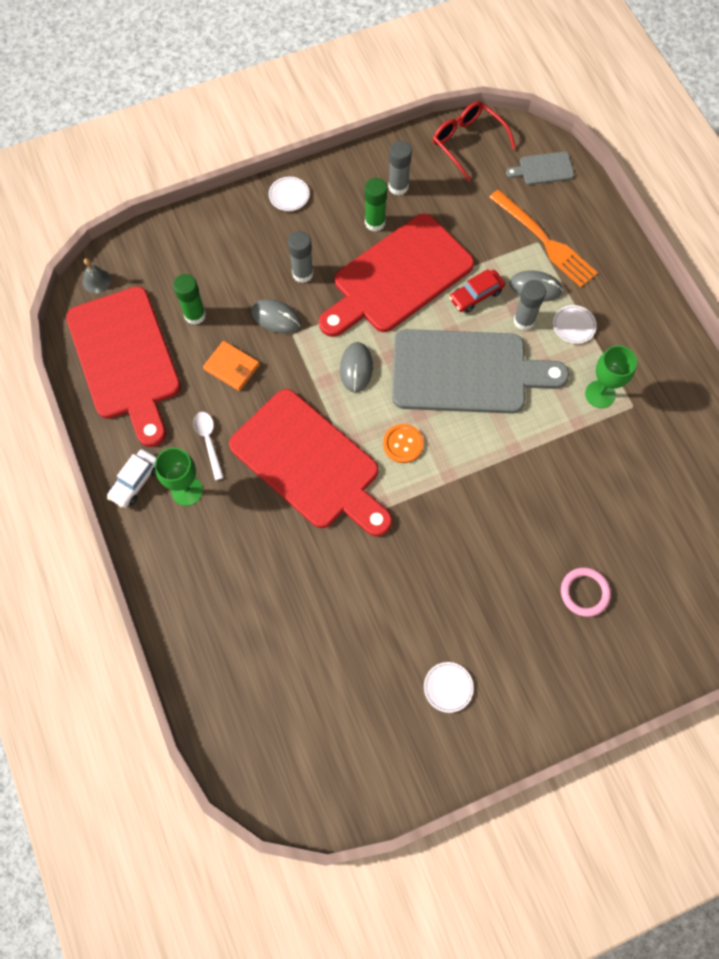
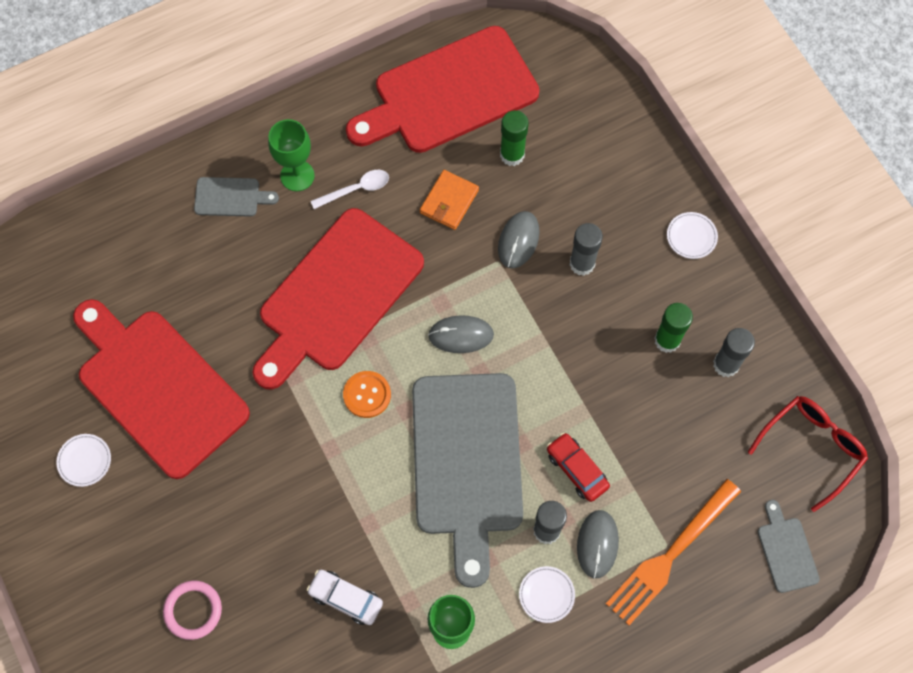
camera: 85 degrees right, 0 degrees up
(96, 281) = (544, 49): grey bell -> none
(135, 481) = (305, 124): white car -> white car (346, 598)
(200, 551) = (230, 197): none -> grey cutting board
(397, 277) = (591, 373): red cutting board -> red cutting board (158, 387)

